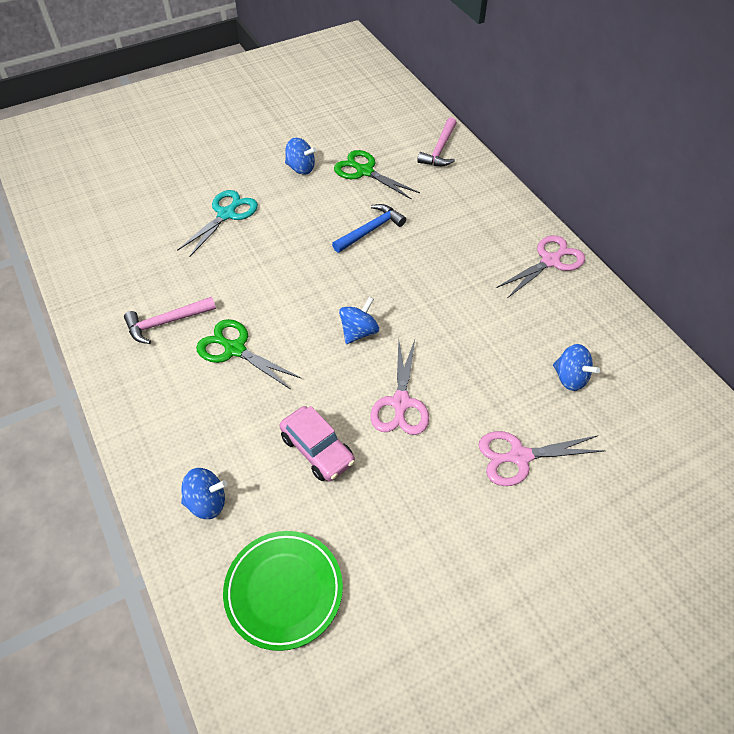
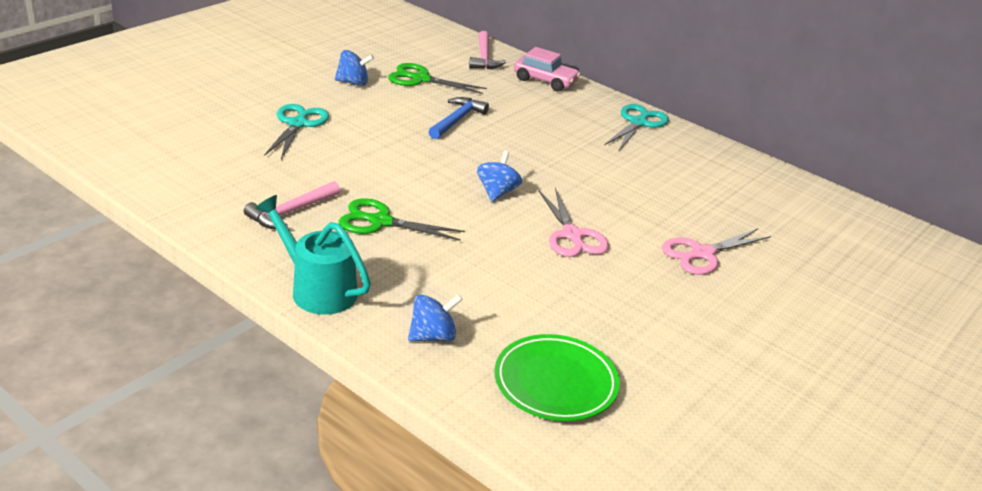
camera: 25 degrees left, 20 degrees down
(140, 420) = (316, 289): none -> turquoise watering can
(317, 450) = (516, 280): pink car -> pink car (545, 81)
(550, 261) = (638, 123): pink scissors -> turquoise scissors
(570, 378) = (709, 196): blue spinning top -> none

